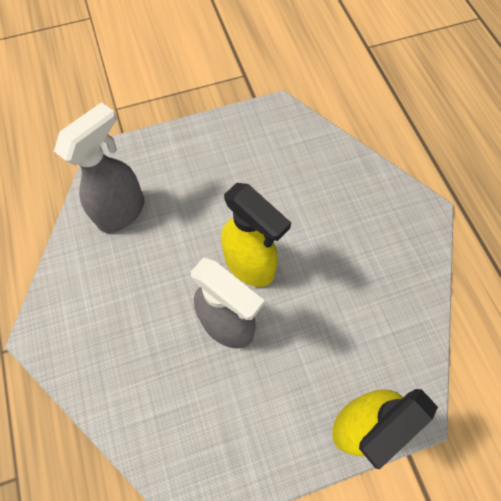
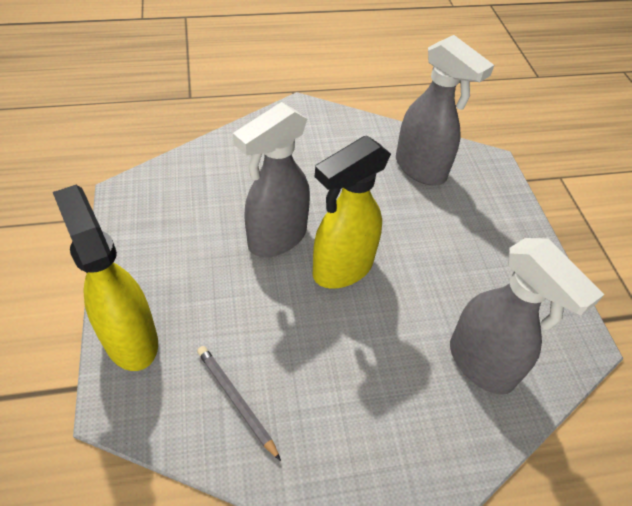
camera: 95 degrees right, 15 degrees down
(311, 167) = (481, 364): none -> grey spray bottle
(385, 323) = (236, 400): none -> grey pencil

